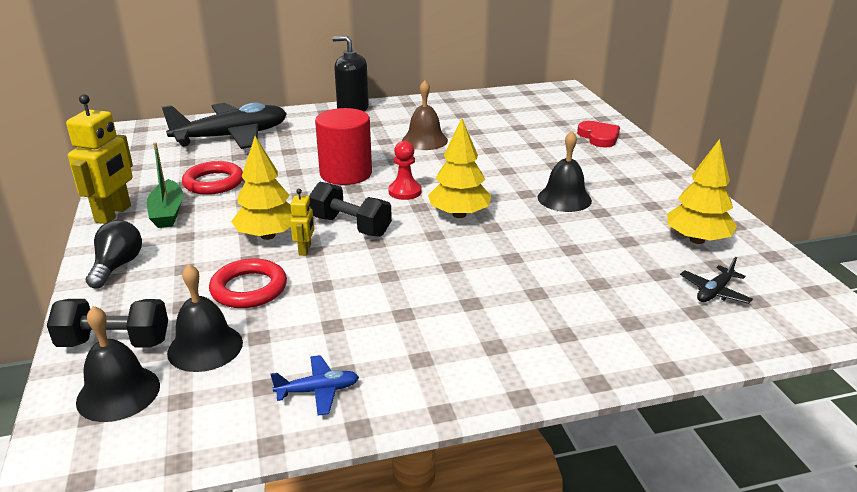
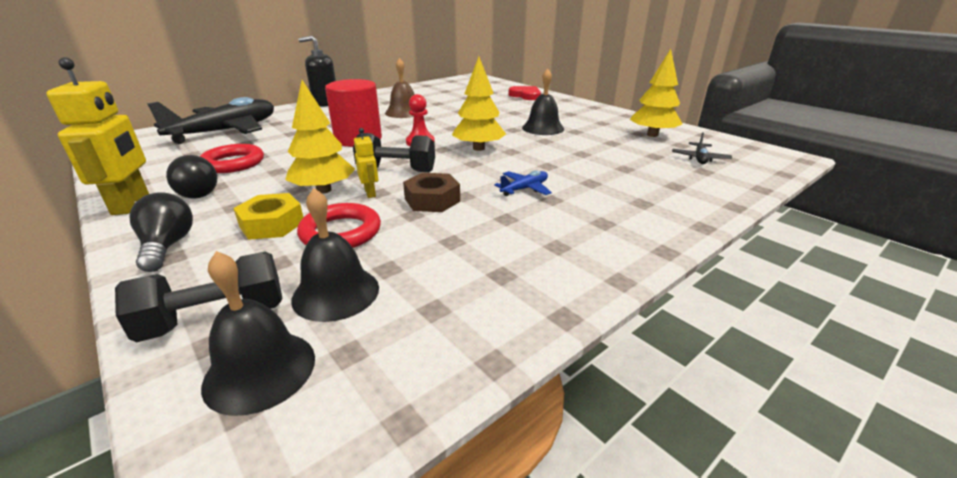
camera: 25 degrees left, 0 degrees up
(167, 212) = (198, 192): green boat -> black light bulb
(202, 264) = (272, 224): none -> yellow nut
(318, 391) = (493, 297): blue plane -> blue plane (524, 189)
(354, 273) = (432, 200): none -> brown nut

